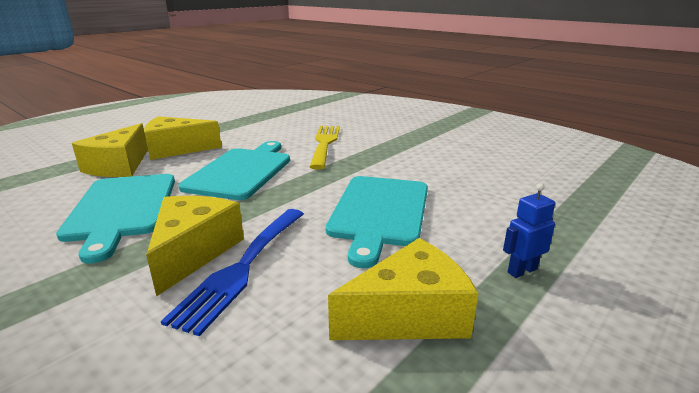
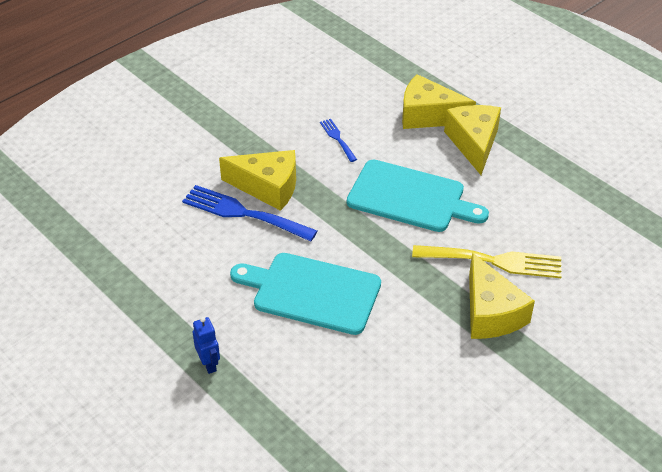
camera: 95 degrees right, 20 degrees up
(122, 209) = (337, 138): turquoise cutting board -> blue fork
(409, 315) = (177, 291): yellow cheese -> yellow cheese (490, 313)

